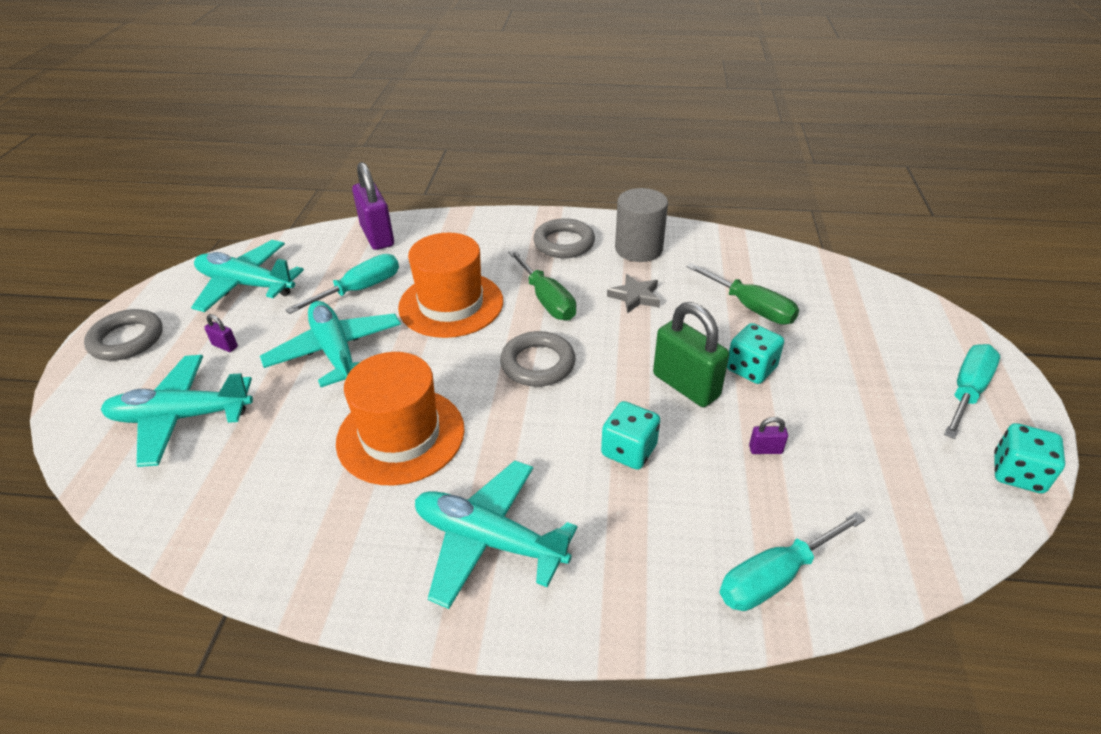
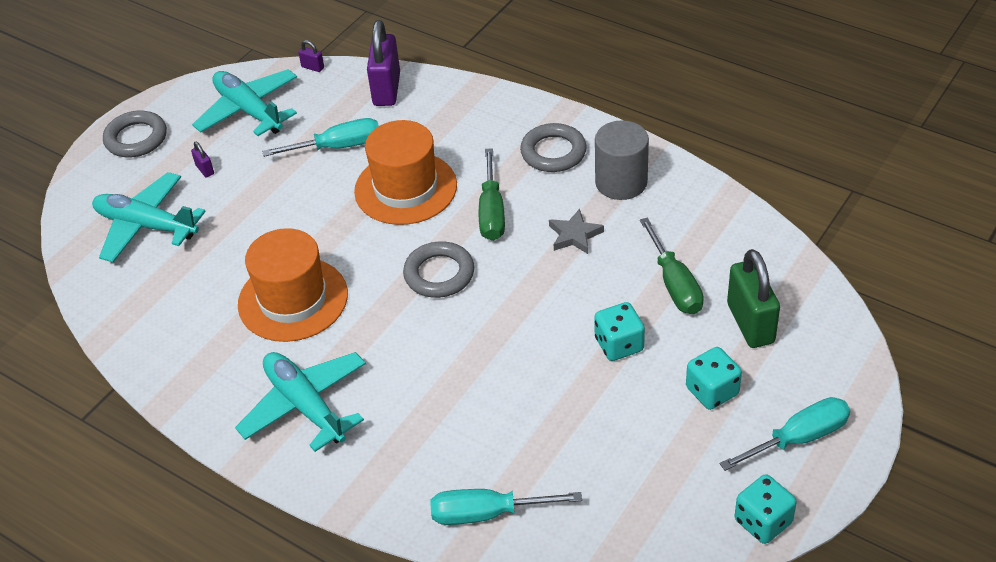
camera: 30 degrees right, 5 degrees up
(335, 352) = (285, 205): turquoise plane -> none
(629, 450) = (456, 378): turquoise dice -> turquoise dice (712, 391)
(686, 385) = (548, 339): green padlock -> green padlock (750, 323)
(765, 449) = (566, 419): purple padlock -> purple padlock (312, 67)

